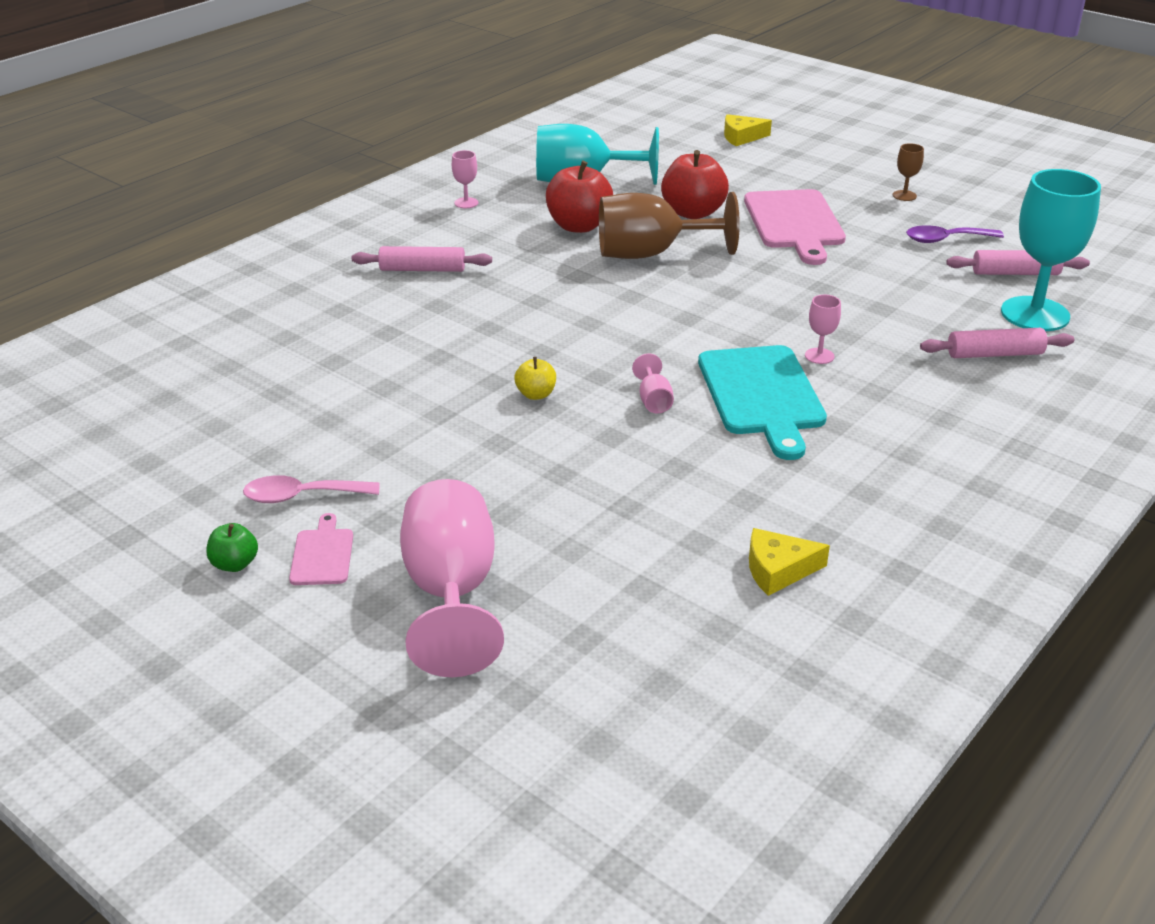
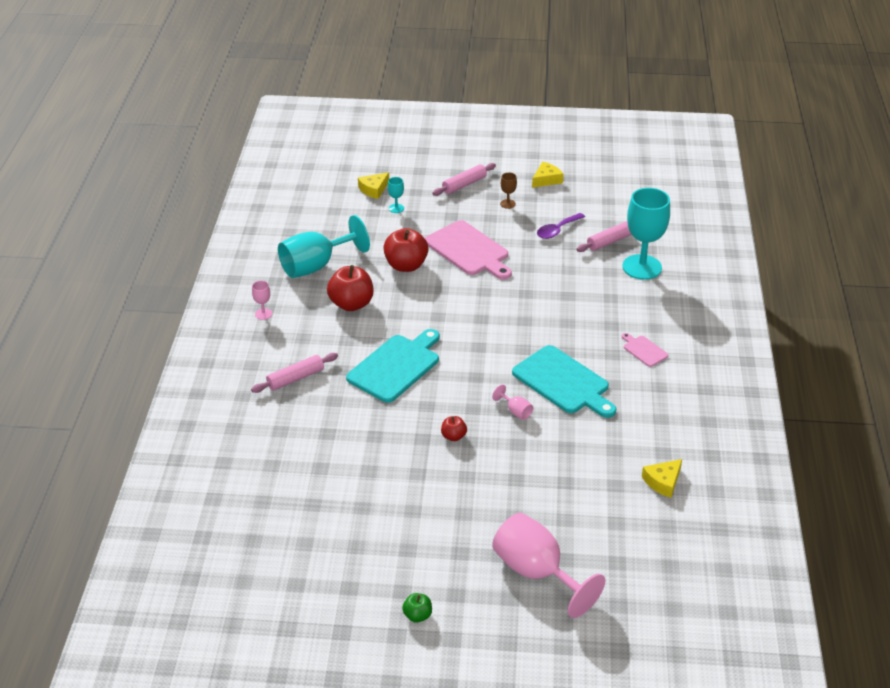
camera: 35 degrees left, 5 degrees up
(302, 496) = (404, 560): pink spoon -> none
(322, 554) = (454, 586): pink cutting board -> pink cutting board (644, 350)
(536, 394) = (453, 436): yellow apple -> red apple
(555, 300) = (396, 366): none -> turquoise cutting board
(650, 254) = (414, 308): brown goblet -> none
(748, 160) = (396, 208): none -> turquoise goblet
(819, 356) = (567, 343): pink goblet -> none
(989, 188) = (546, 180): none -> yellow cheese
(994, 354) = (645, 303): pink rolling pin -> pink rolling pin (464, 184)

